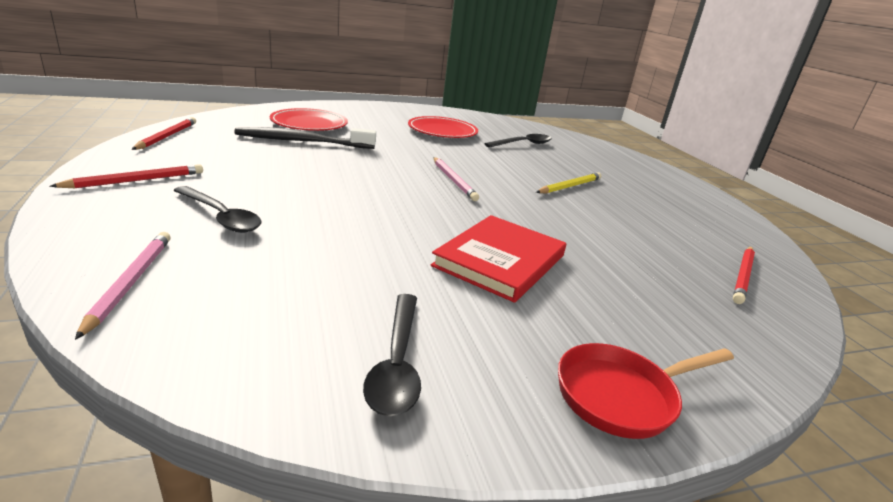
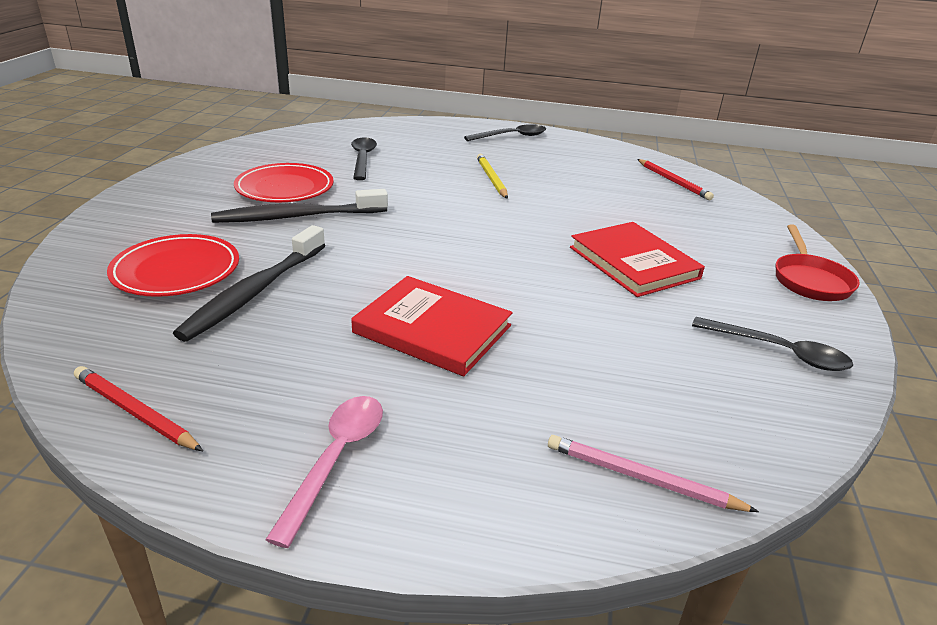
camera: 60 degrees left, 5 degrees up
(136, 180) = (336, 459): red pencil -> pink spoon
(221, 217) = (493, 398): black spoon -> black spoon (511, 136)
(299, 189) = (432, 329): none -> red book
(408, 139) = (297, 217): none -> black toothbrush
(453, 180) = (449, 229): pink pencil -> none

